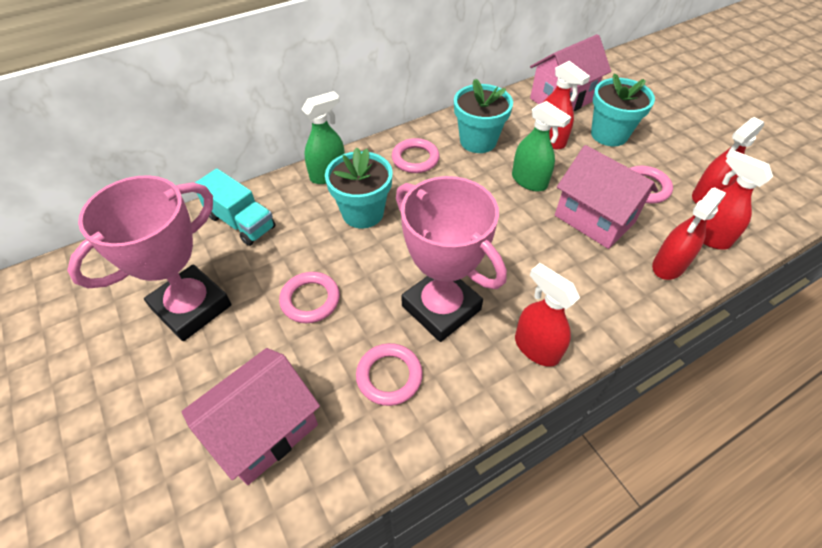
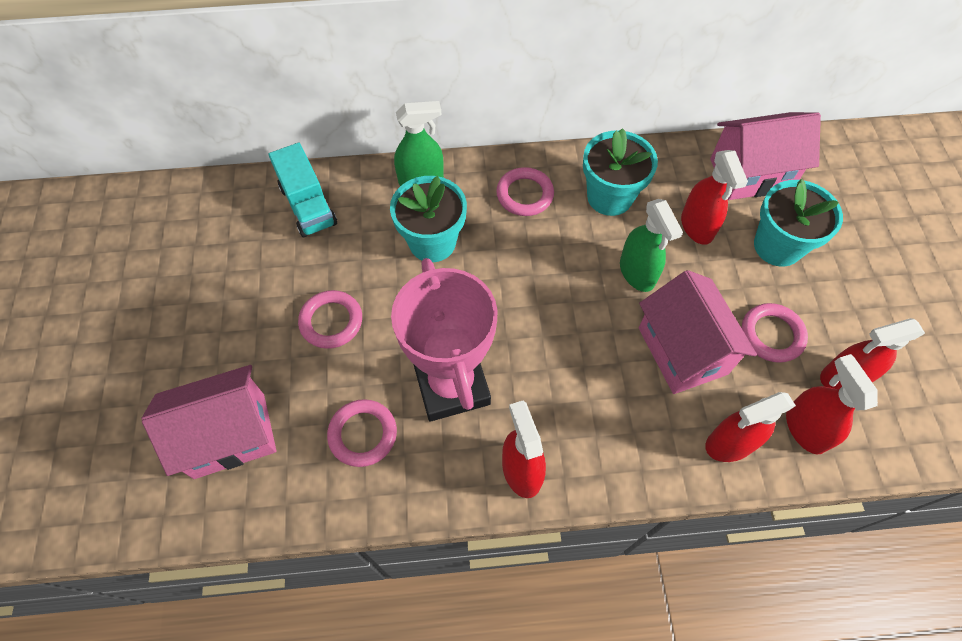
camera: 25 degrees right, 10 degrees up
(192, 307) = (223, 283): pink trophy -> none

